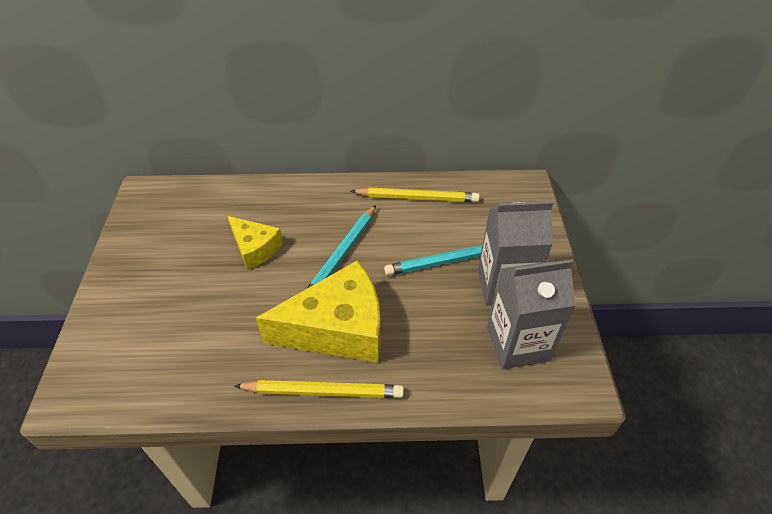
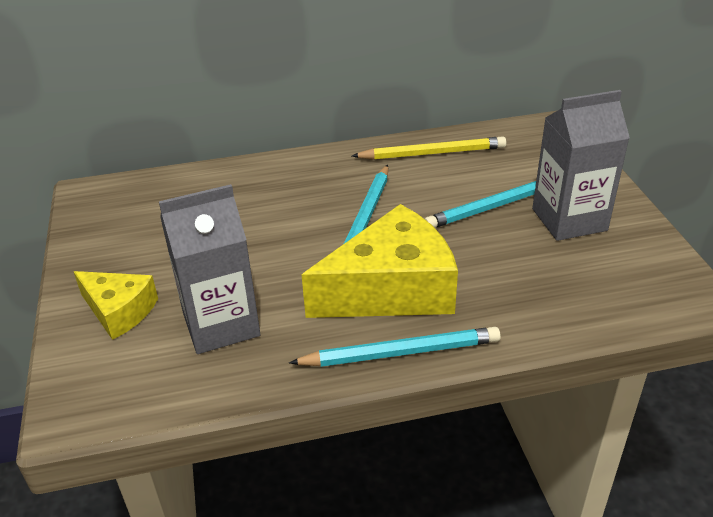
camera: 10 degrees left, 10 degrees down
(255, 248) = (255, 228): yellow cheese -> yellow cheese (119, 311)
(323, 391) = (400, 352): yellow pencil -> turquoise pencil
(517, 344) = (608, 270): grey carton -> grey carton (221, 324)

